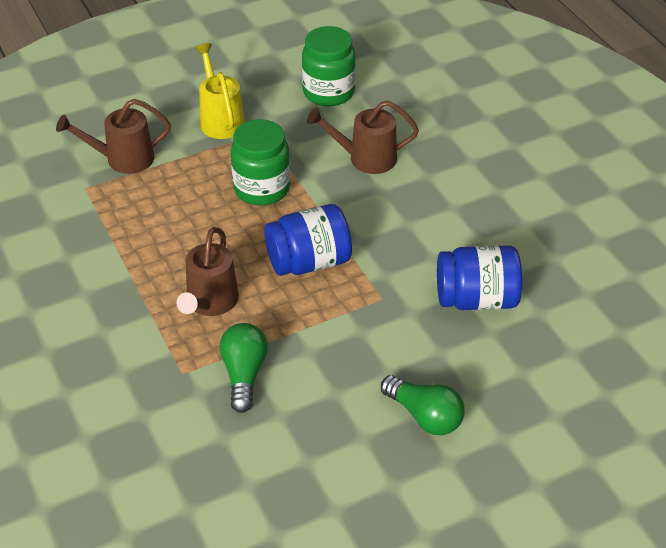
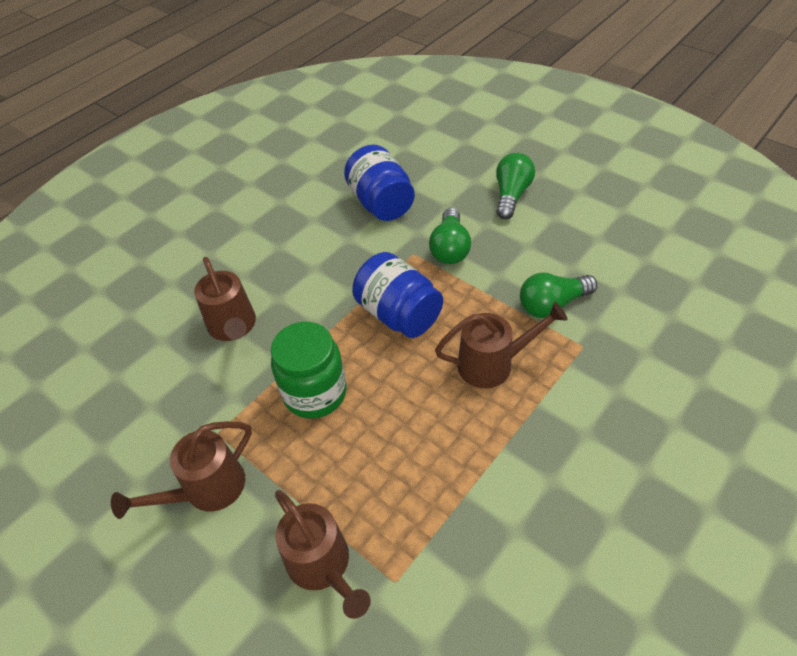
camera: 110 degrees left, 5 degrees up
(220, 119) = (206, 490): yellow watering can -> brown watering can
(328, 92) = (125, 400): green jar -> none
(371, 329) = (450, 248): none -> green light bulb

